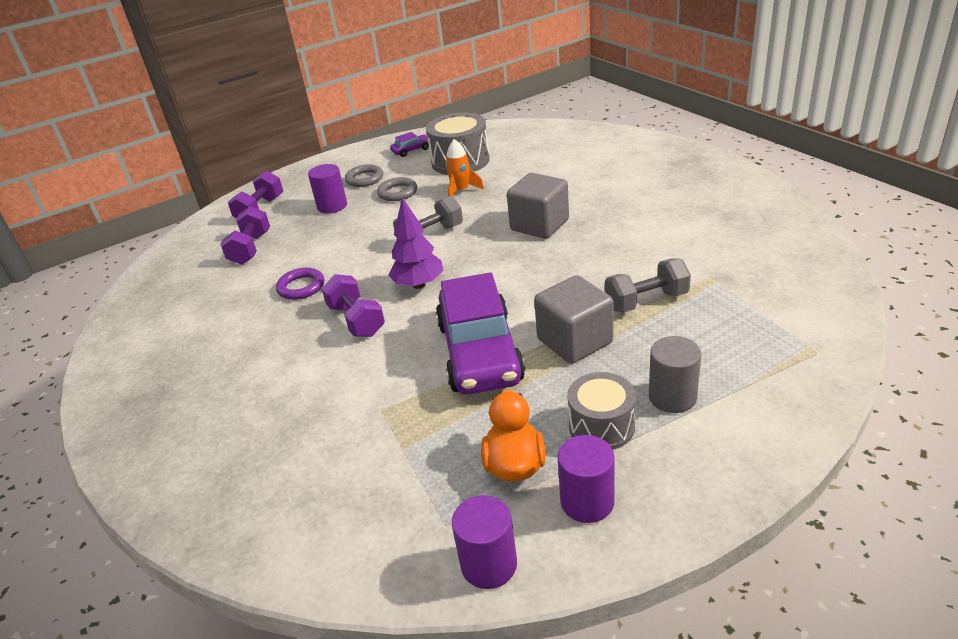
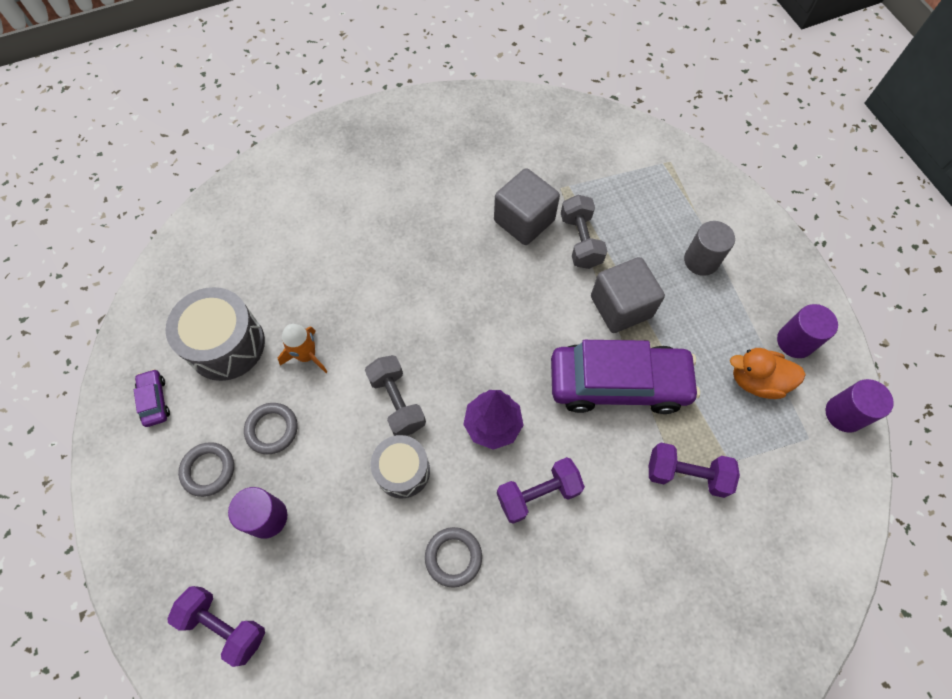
camera: 85 degrees left, 30 degrees up
(251, 248) = (334, 631): purple dumbbell -> purple dumbbell (686, 474)
(301, 287) = (453, 557): purple ring -> grey ring
(539, 225) = (422, 292): grey cube -> grey cube (524, 221)
(601, 426) = (724, 314): grey drum -> grey drum (403, 471)

